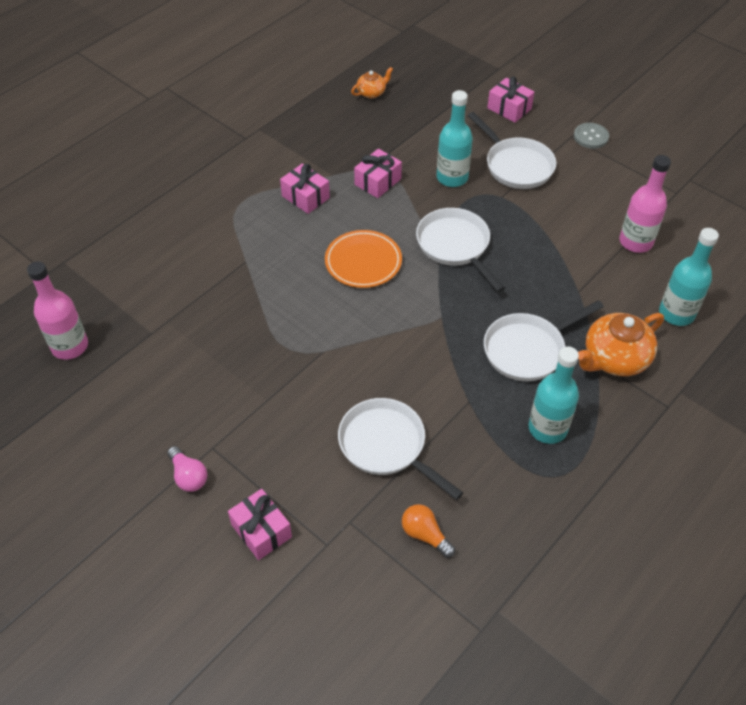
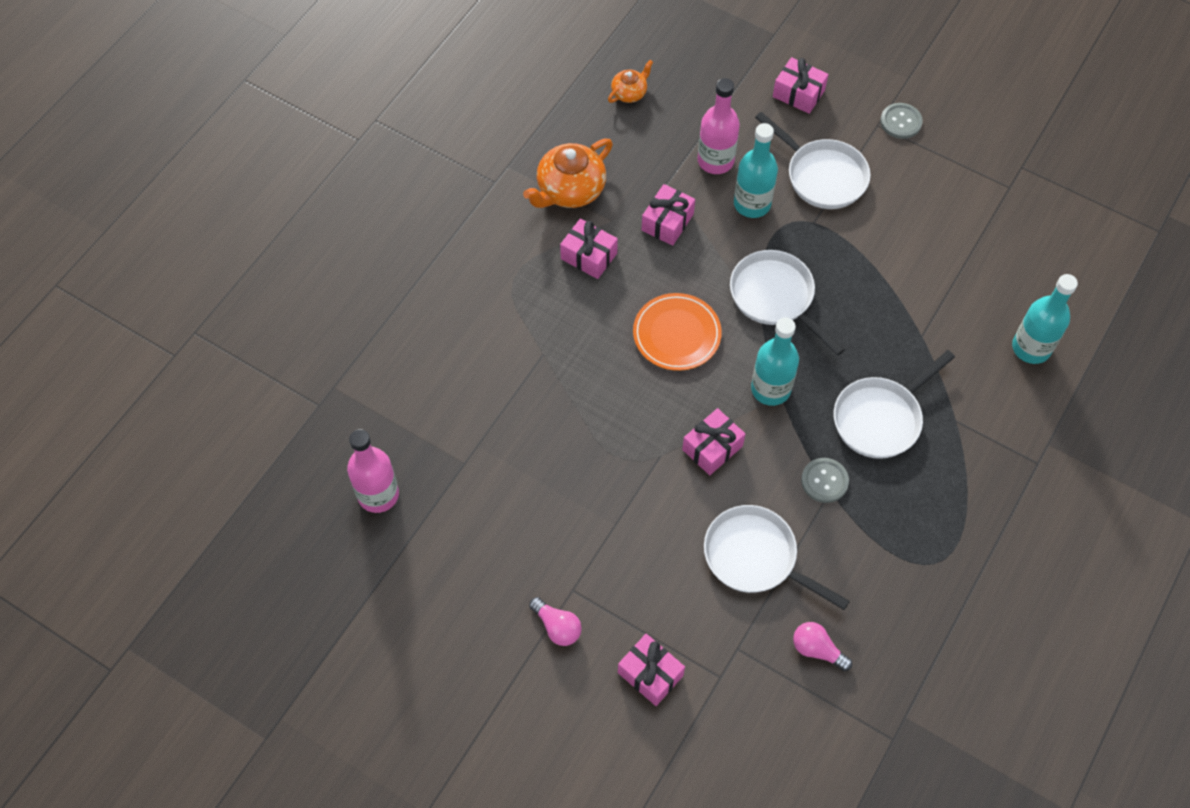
camera: 10 degrees left, 10 degrees up
(370, 351) = (712, 448): none -> pink gift
(425, 535) = (817, 649): orange light bulb -> pink light bulb
(465, 392) = (824, 481): none -> grey button
(547, 428) = (918, 509): turquoise bottle -> turquoise bottle (770, 389)
(614, 359) = (974, 415): orange teapot -> orange teapot (570, 190)
(635, 242) = (974, 261): pink bottle -> pink bottle (715, 161)

